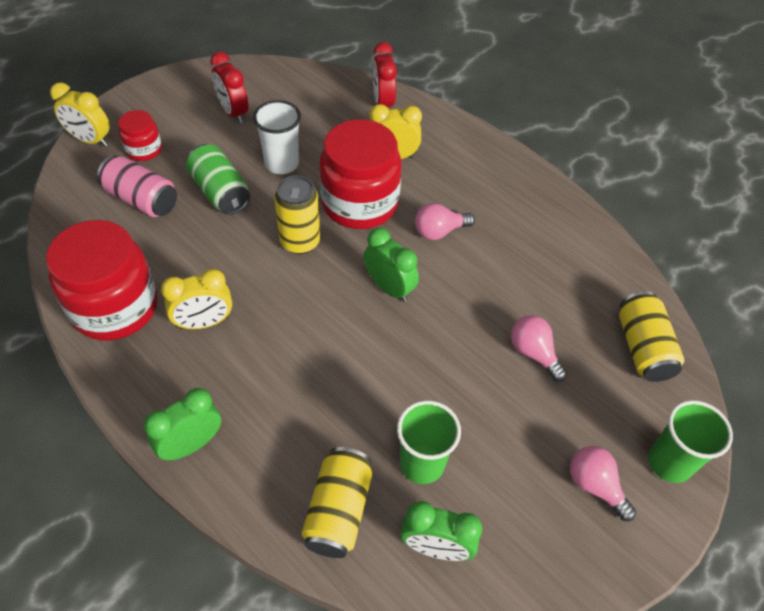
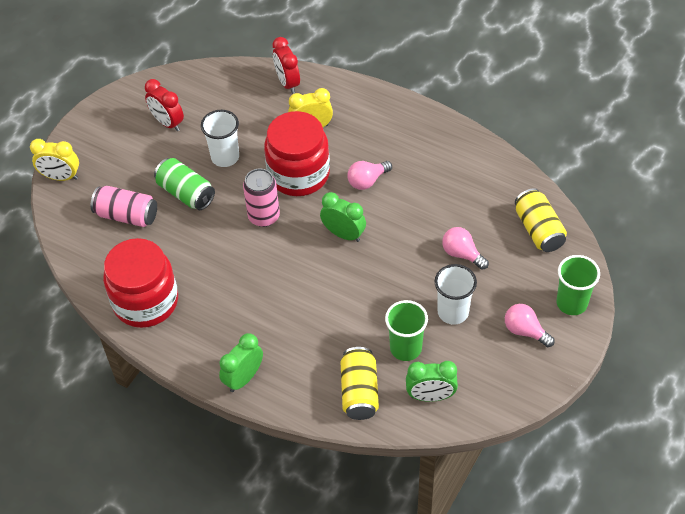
camera: 10 degrees left, 0 degrees up
(144, 150) = (109, 174): red jar -> none
(204, 322) = (217, 295): yellow clock -> none
(300, 241) = (264, 216): yellow can -> pink can
(501, 430) = (453, 312): none -> white cup

